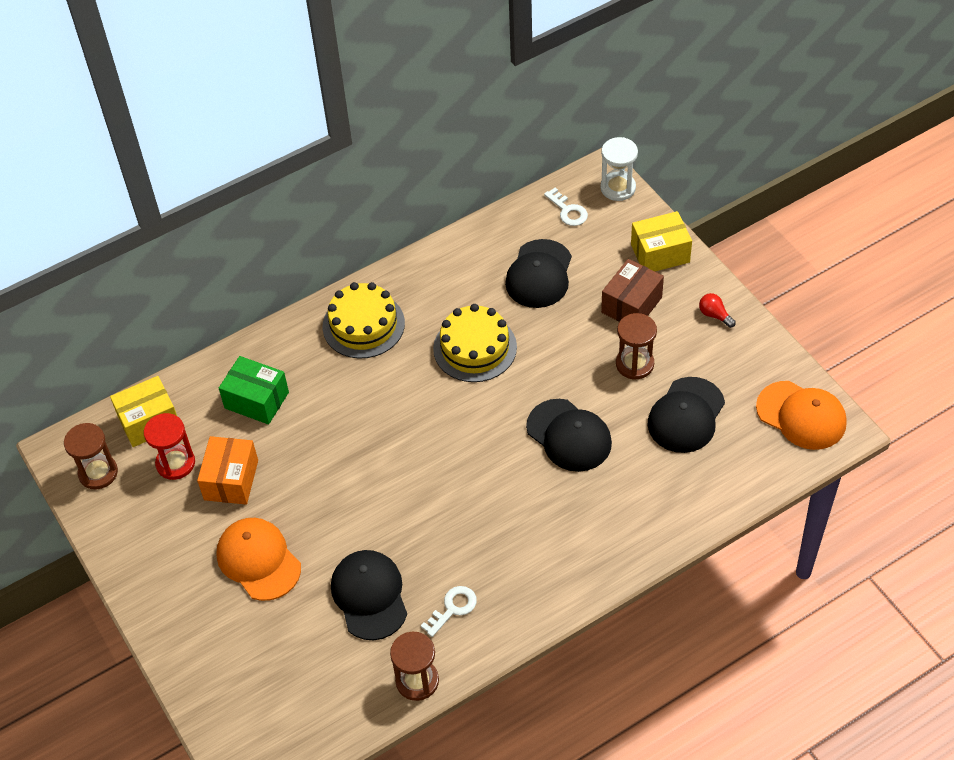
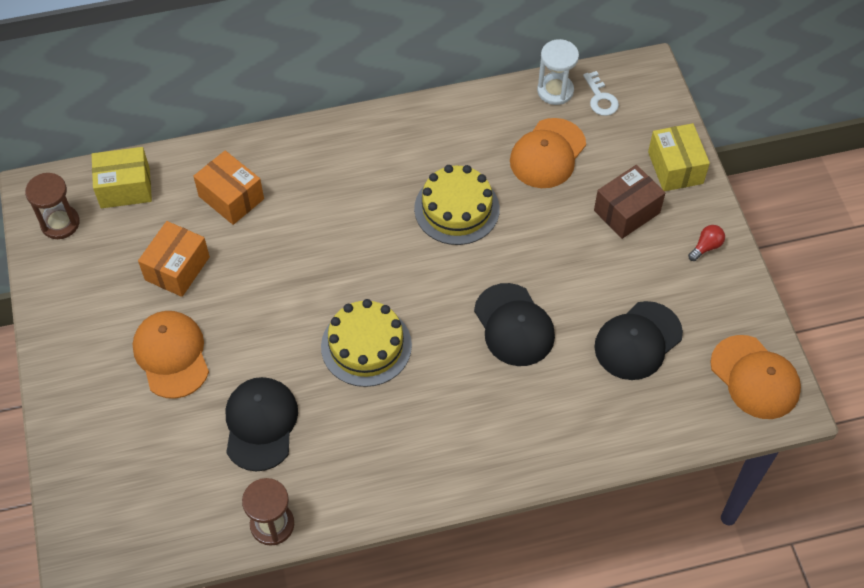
camera: 15 degrees right, 5 degrees up
(175, 463) = (133, 236): red hourglass -> none
(256, 400) = (231, 197): green box -> orange box
(363, 325) = (359, 154): yellow cake -> yellow cake (366, 346)
(453, 608) = (334, 463): white key -> none
(539, 274) = (547, 154): black cap -> orange cap
(618, 188) = (659, 89): white hourglass -> white hourglass (555, 91)
(634, 364) = (606, 273): brown hourglass -> none
(660, 253) = (675, 167): yellow box -> yellow box turned 75 degrees clockwise
(714, 315) = (706, 247): red light bulb -> red light bulb turned 75 degrees clockwise

